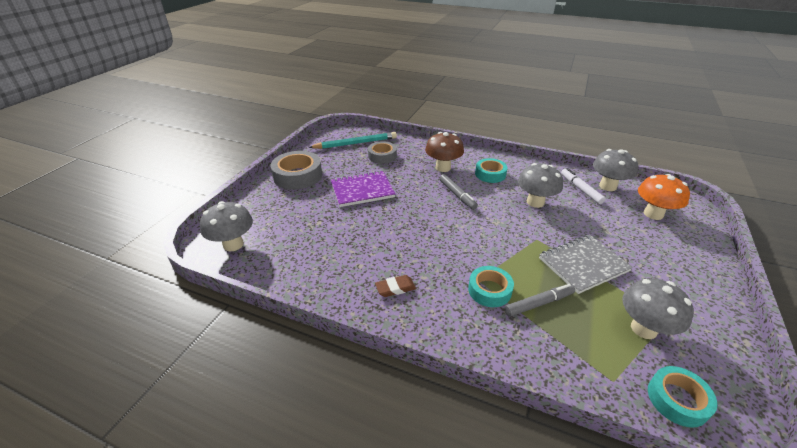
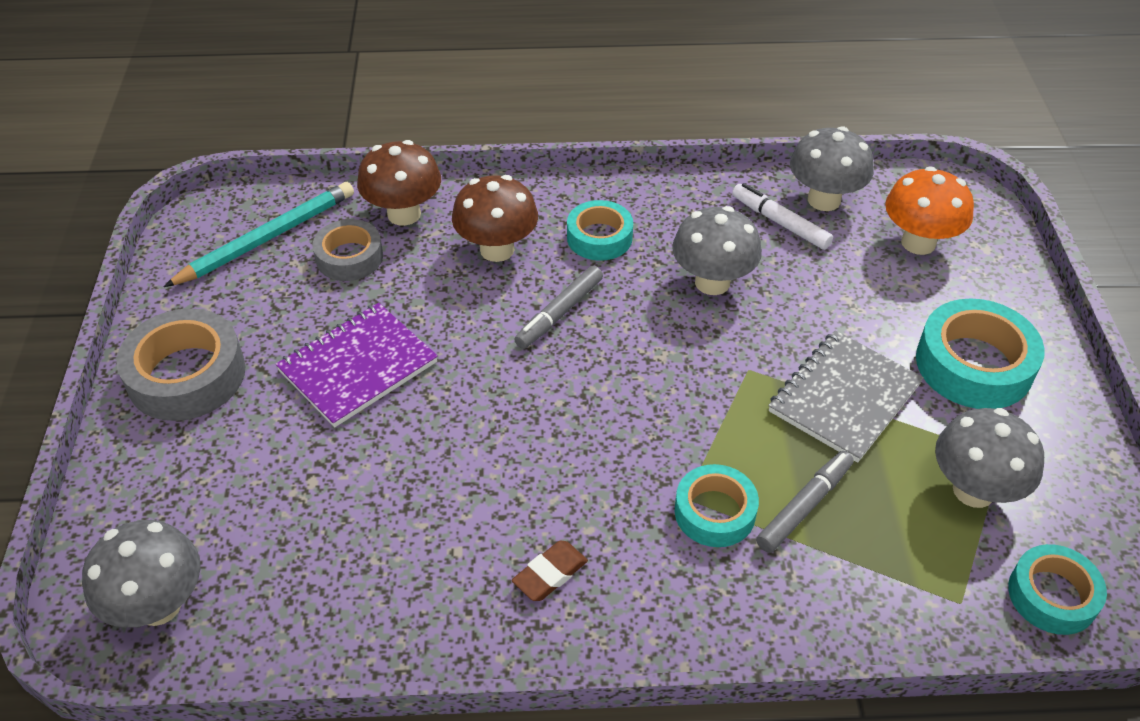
camera: 25 degrees left, 10 degrees up
(412, 148) = (404, 214): none -> brown mushroom
(457, 195) = (559, 313): grey marker -> grey marker turned 90 degrees clockwise
(666, 272) = (973, 364): none -> turquoise tape

